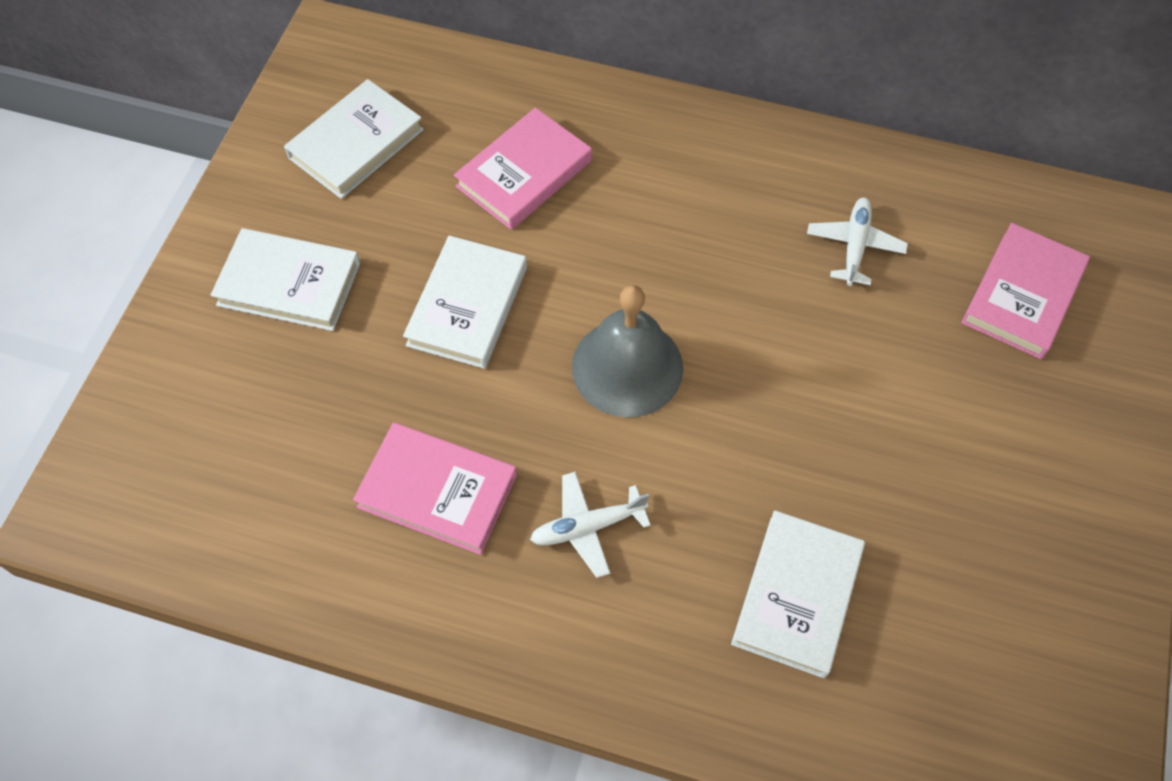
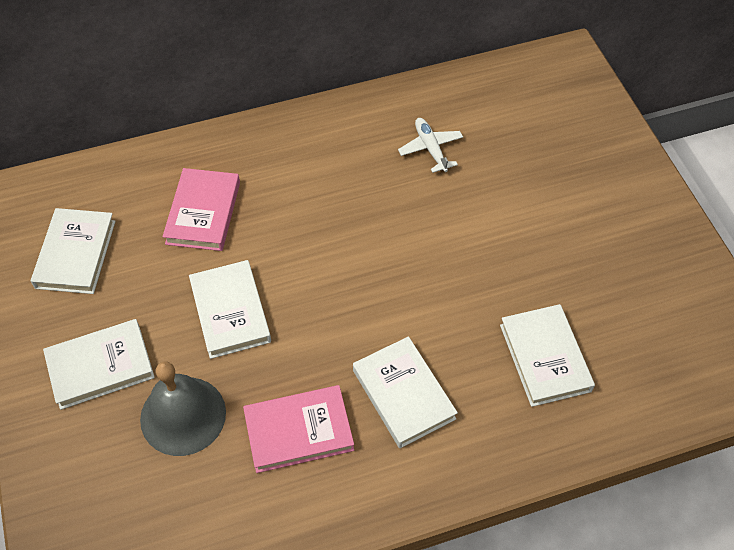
camera: 35 degrees left, 5 degrees down
(587, 527) = (403, 394): white plane -> white book
(627, 367) = (355, 290): grey bell -> grey bell (183, 415)
(1022, 295) = (538, 126): pink book -> none

